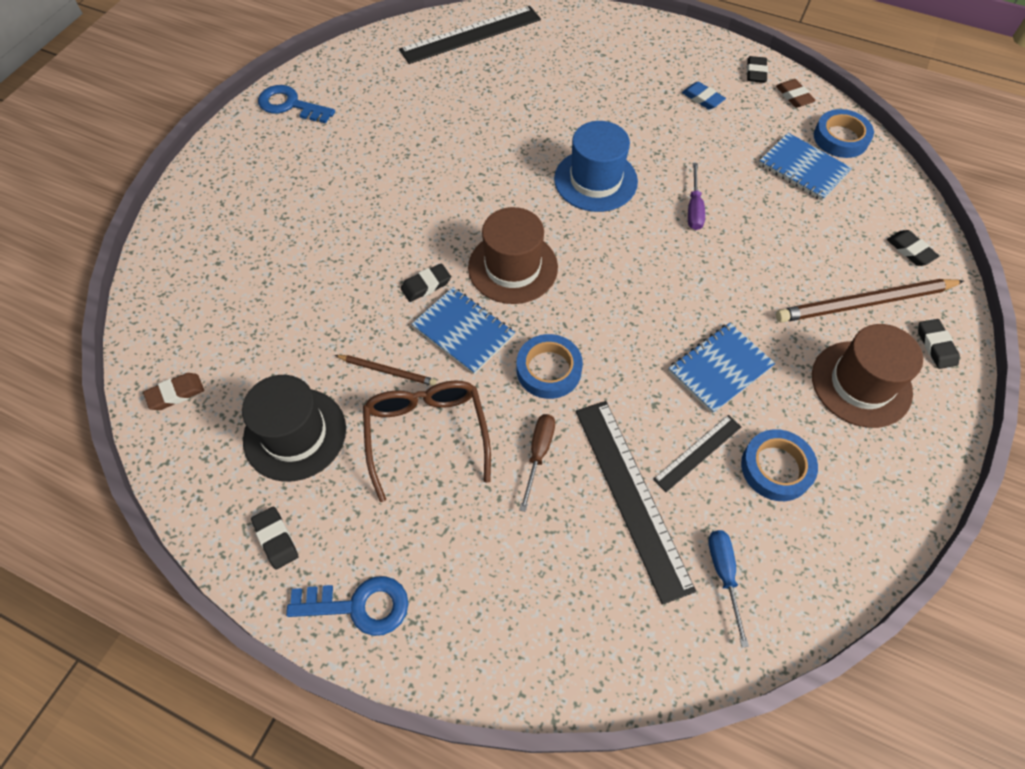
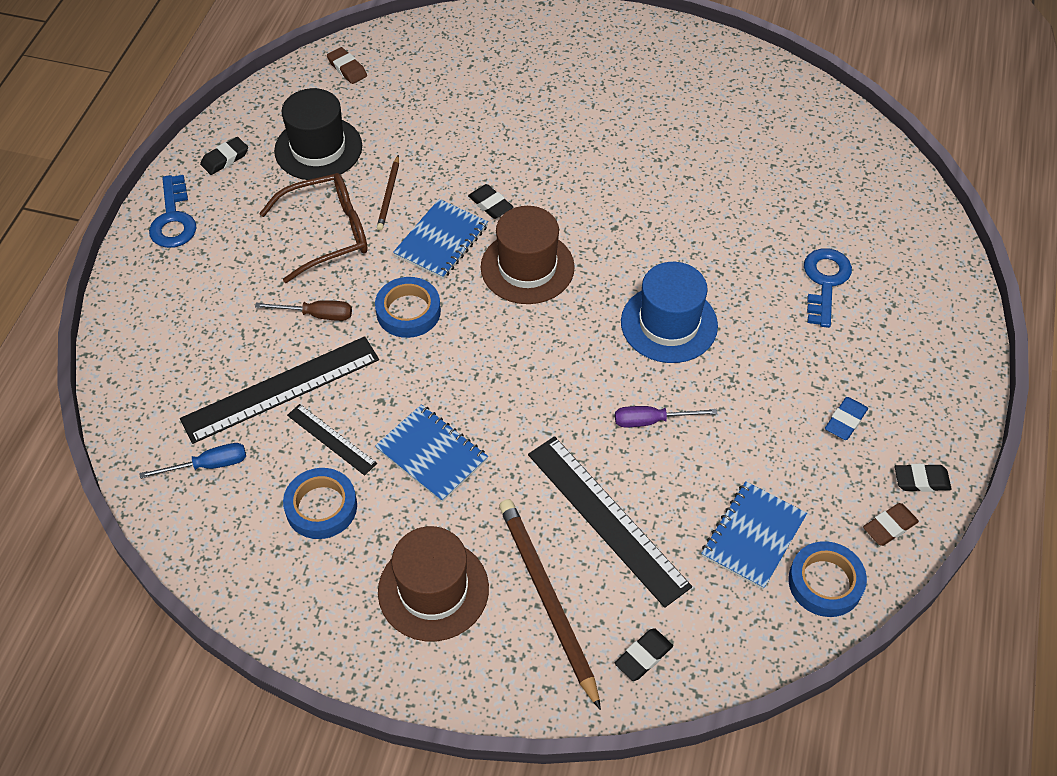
camera: 80 degrees right, 5 degrees down
(290, 105) = (699, 57): blue key -> blue key (825, 282)
(471, 34) = (871, 180): black ruler -> black ruler (607, 519)
(936, 346) = (498, 674): black eraser -> none

